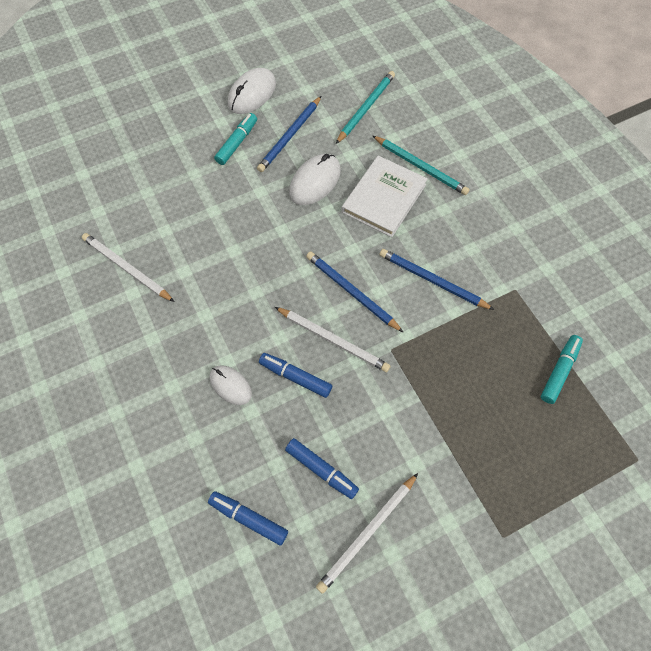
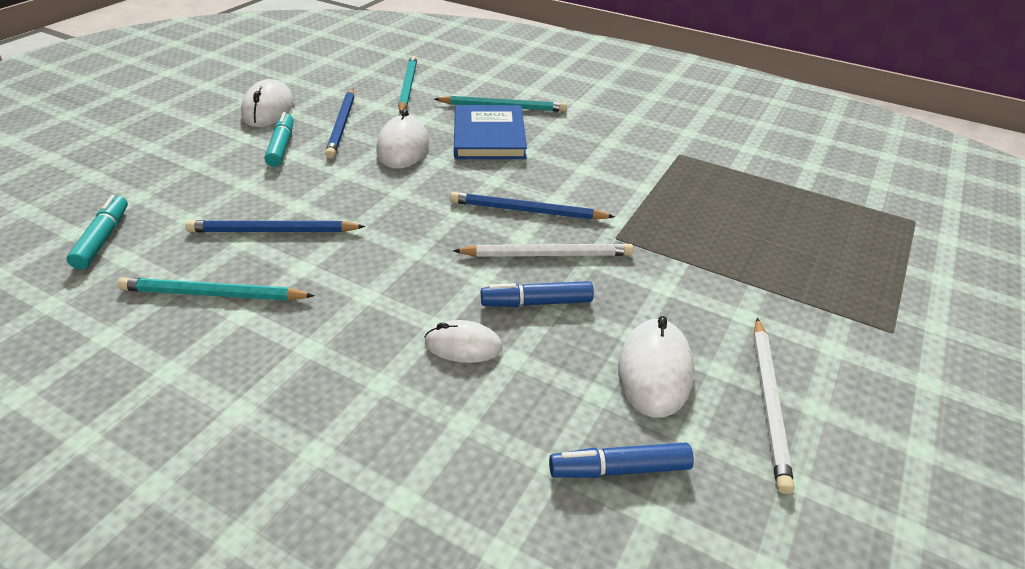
camera: 35 degrees left, 25 degrees down
(127, 268) = (213, 294): white pencil -> turquoise pencil
(321, 470) = (654, 371): blue marker -> white mouse
(384, 198) = (489, 136): white book -> blue book
(432, 281) = (599, 174): blue pencil -> blue pencil (273, 231)
(559, 371) = (781, 191): turquoise marker -> turquoise marker (103, 238)

